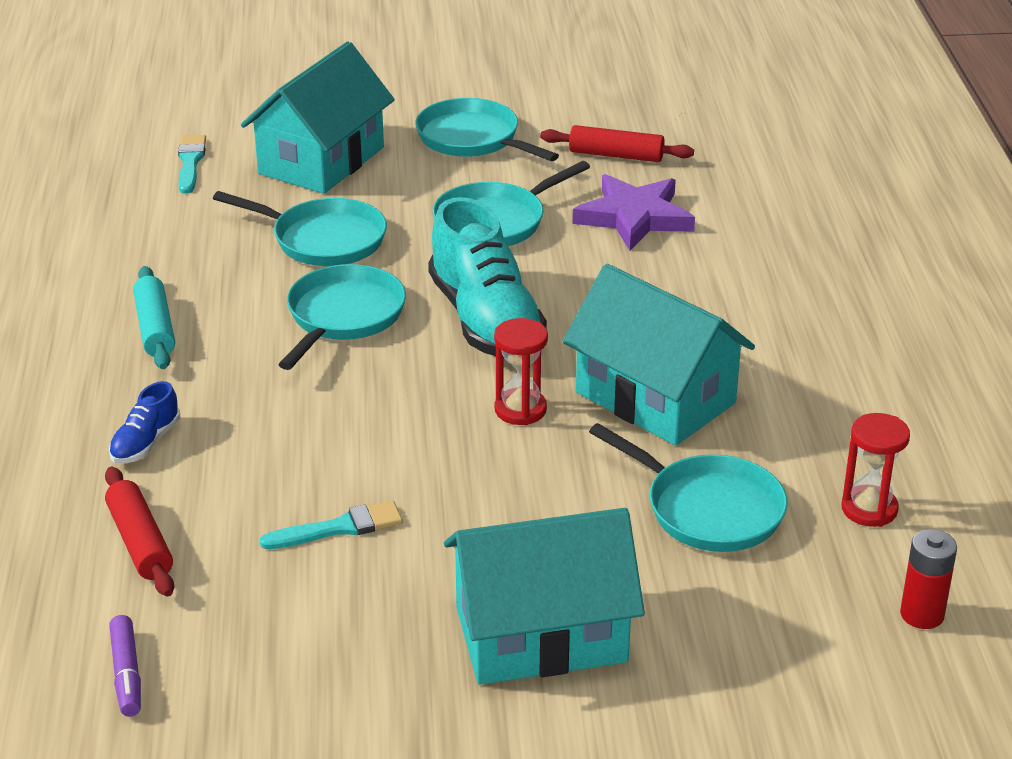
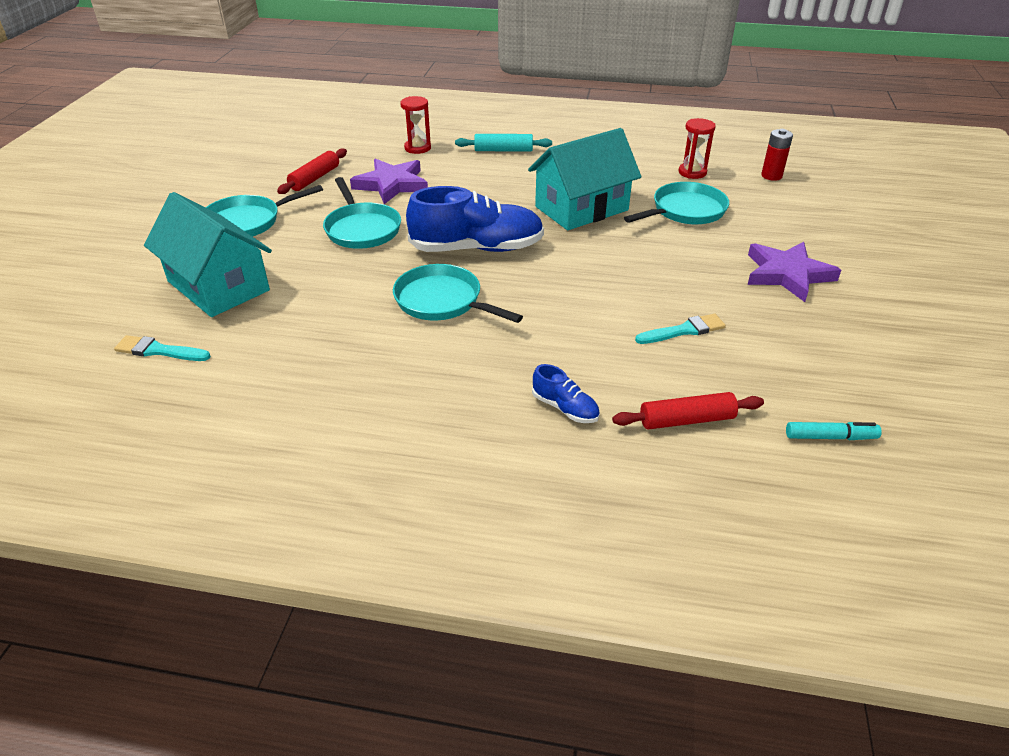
camera: 75 degrees left, 5 degrees up
(126, 674) = (830, 437): purple marker -> turquoise marker
(155, 328) = (409, 391): turquoise rolling pin -> turquoise rolling pin (503, 150)
(323, 239) = (334, 298): turquoise pan -> none
(338, 528) = (683, 331): turquoise brush -> turquoise brush turned 75 degrees clockwise
(486, 321) = (477, 248): turquoise shoe -> blue shoe
(520, 410) = (578, 250): red hourglass -> red hourglass (417, 148)
(541, 635) = (787, 274): turquoise house -> purple star

